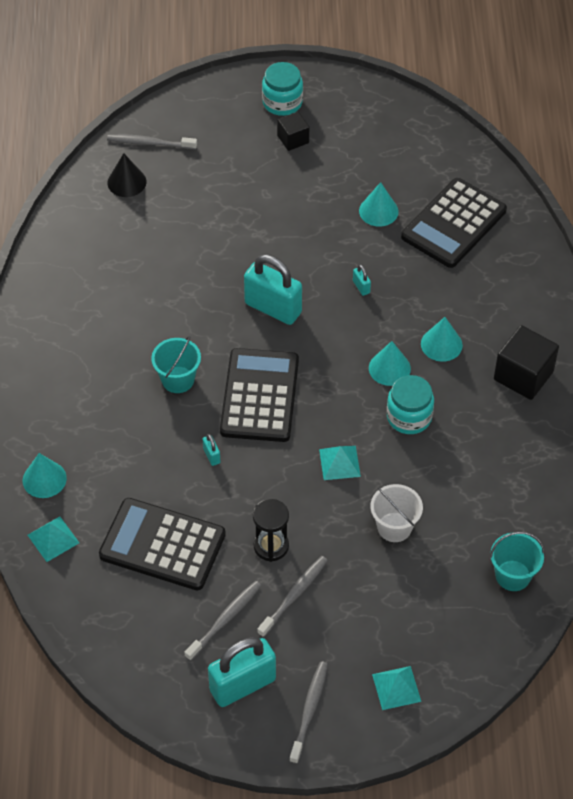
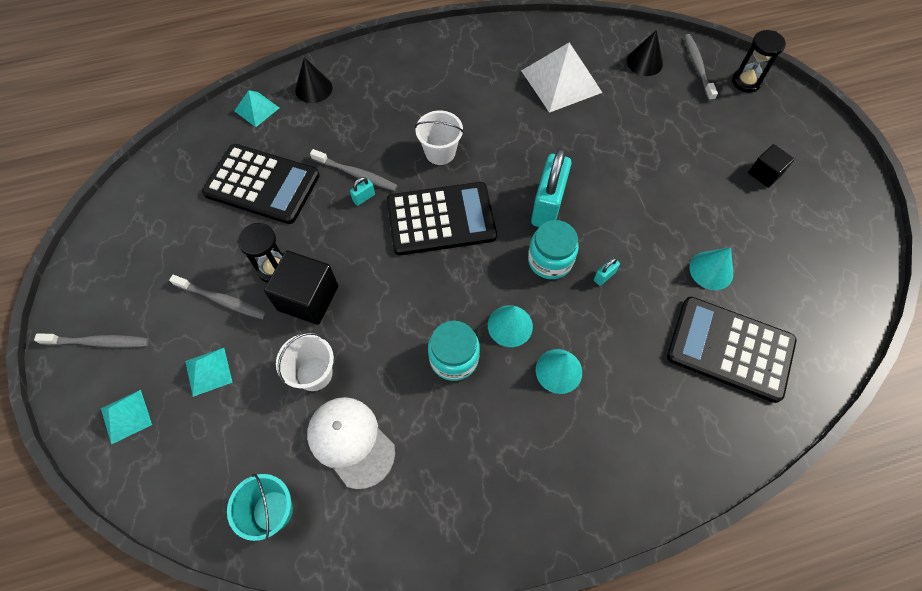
camera: 75 degrees right, 10 degrees up
(44, 479) = (313, 88): turquoise cone -> black cone
(124, 256) = (561, 81): none -> white pyramid
(162, 545) = (262, 184): black calculator -> black calculator turned 105 degrees clockwise
(178, 379) = (440, 152): turquoise bucket -> white bucket
(183, 114) = (746, 82): none -> black hourglass
(225, 619) = (191, 250): grey toothbrush -> grey toothbrush (356, 174)
(242, 685) = (123, 280): turquoise padlock -> none
(282, 102) = (807, 154): turquoise jar -> turquoise jar (550, 260)
(339, 462) = (381, 305): turquoise pyramid -> turquoise pyramid (208, 371)
(466, 508) = (351, 441): none -> white cap
(523, 375) = (546, 470): black cube -> black cube (308, 298)

